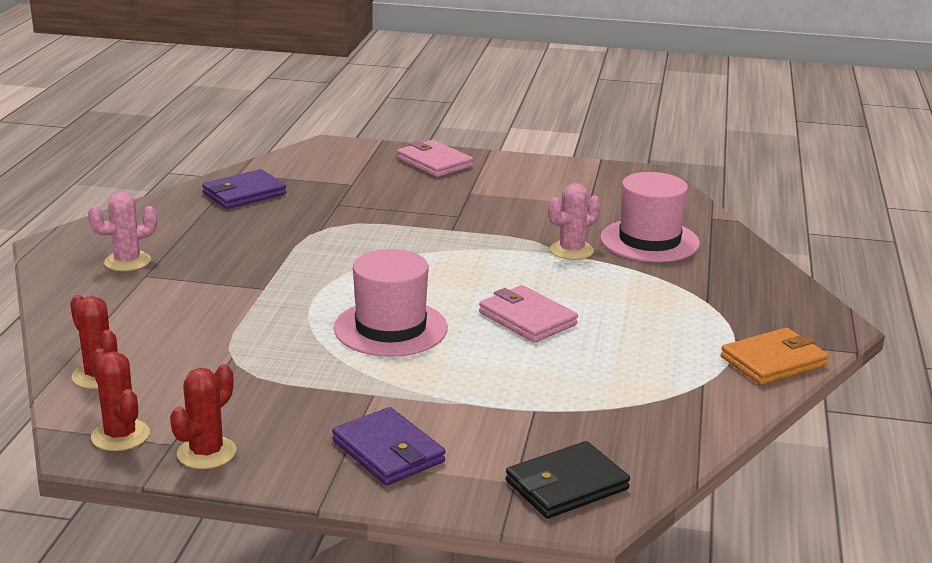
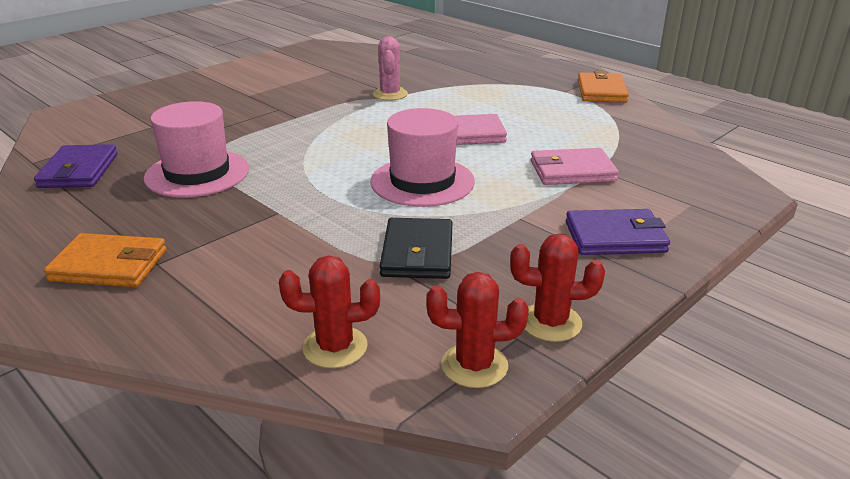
camera: 55 degrees left, 5 degrees up
(127, 261) = (109, 265): pink cactus -> orange wallet
(206, 453) = (550, 322): red cactus -> red cactus turned 60 degrees counterclockwise
(434, 162) = (176, 91): pink wallet -> pink wallet (572, 171)
(566, 485) = (707, 189): black wallet -> black wallet (417, 253)
(649, 241) = (410, 72): pink hat -> pink hat (197, 173)

